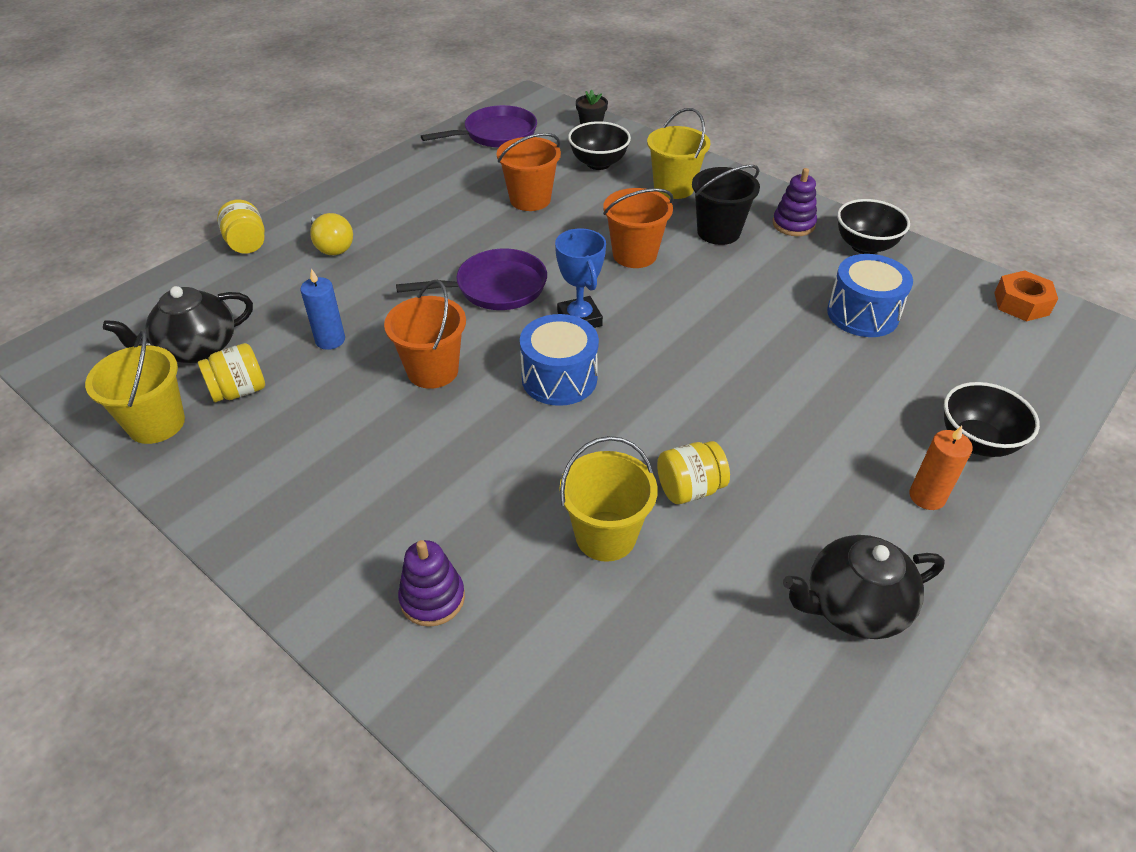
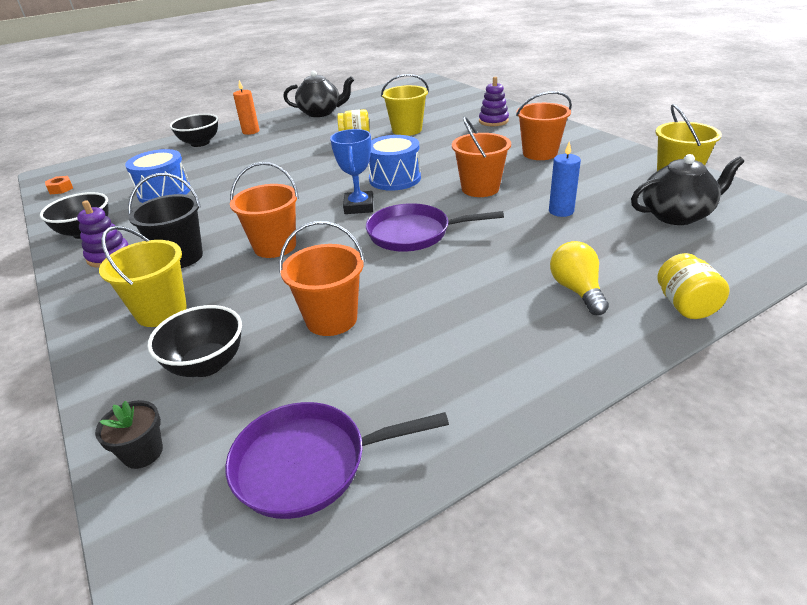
camera: 160 degrees left, 10 degrees down
(239, 391) = (624, 189): yellow jar -> none
(344, 472) = (540, 153): none -> orange bucket
(1021, 303) = (61, 189): orange nut -> orange nut, size x0.63

